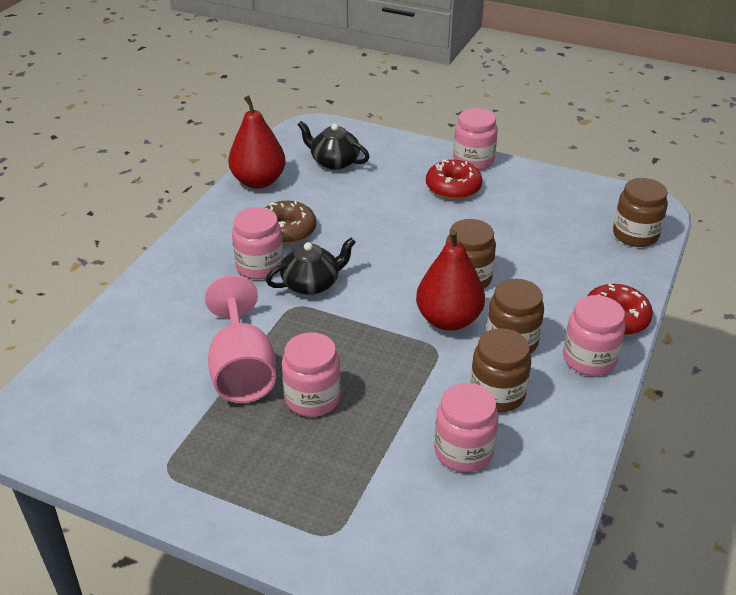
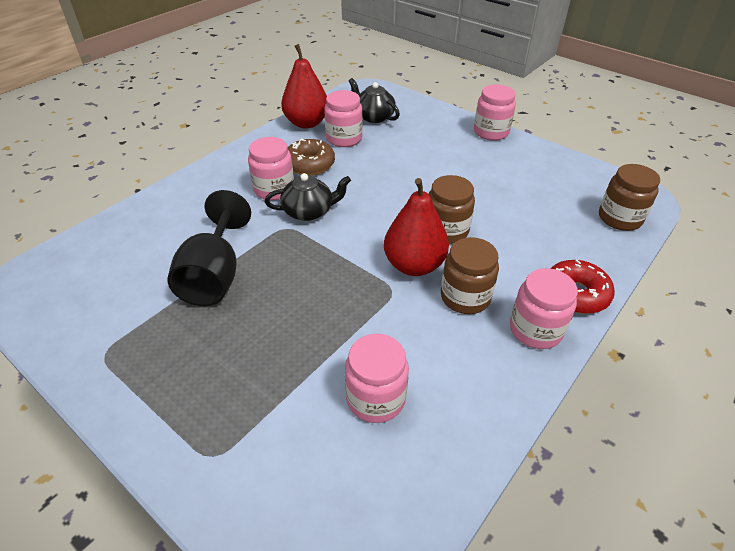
camera: 15 degrees right, 5 degrees up
(242, 370) = (214, 276): pink goblet -> black goblet
(312, 398) = (261, 314): pink jar -> pink jar (344, 138)
(453, 187) = (464, 151): red donut -> none
(497, 394) = (431, 346): brown jar -> none

